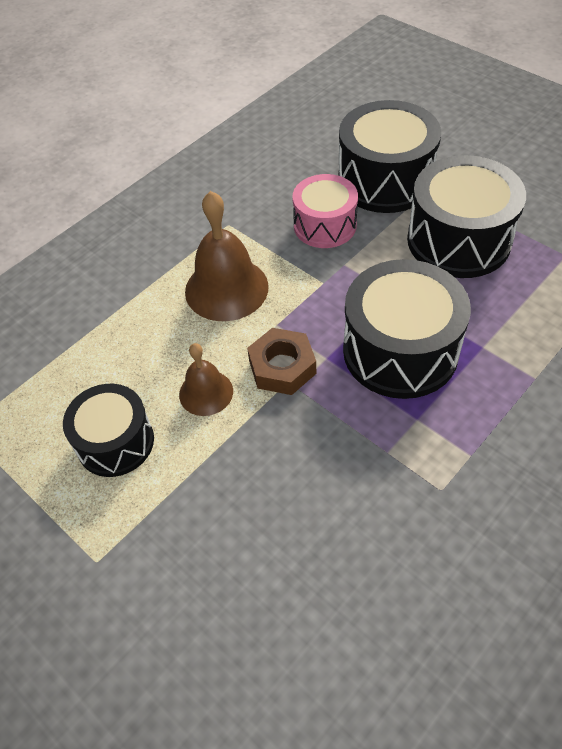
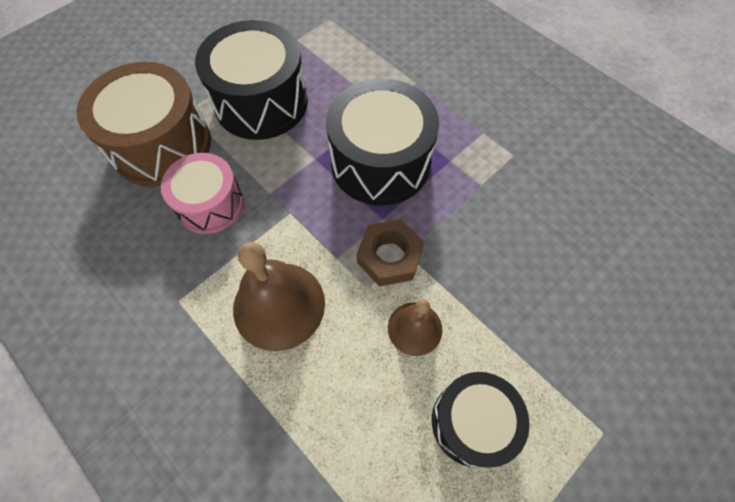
camera: 90 degrees left, 10 degrees up
(385, 180) = (161, 145): black drum -> brown drum

